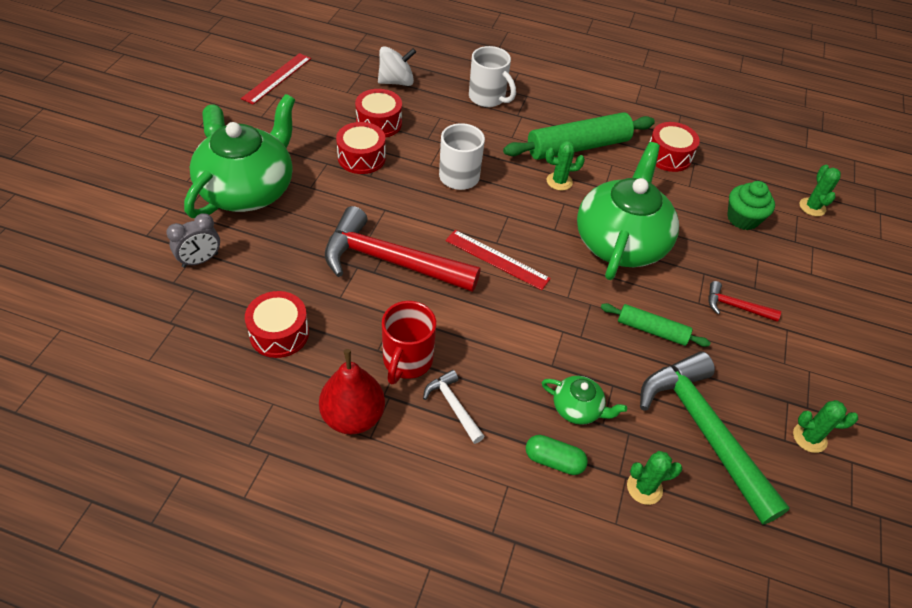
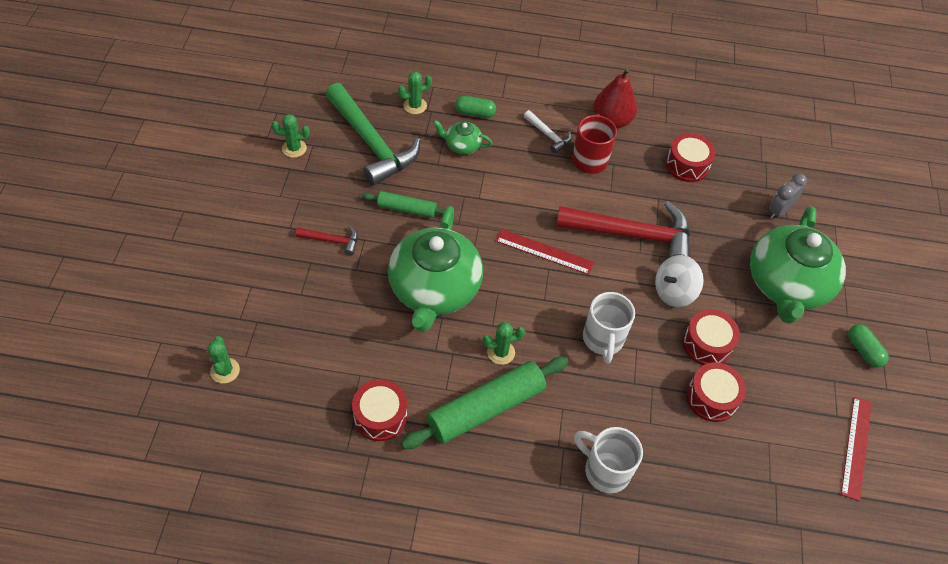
camera: 170 degrees right, 5 degrees up
(396, 82) = (722, 475): white spinning top -> white spinning top (674, 292)
(742, 218) = (307, 340): green cupcake -> none

